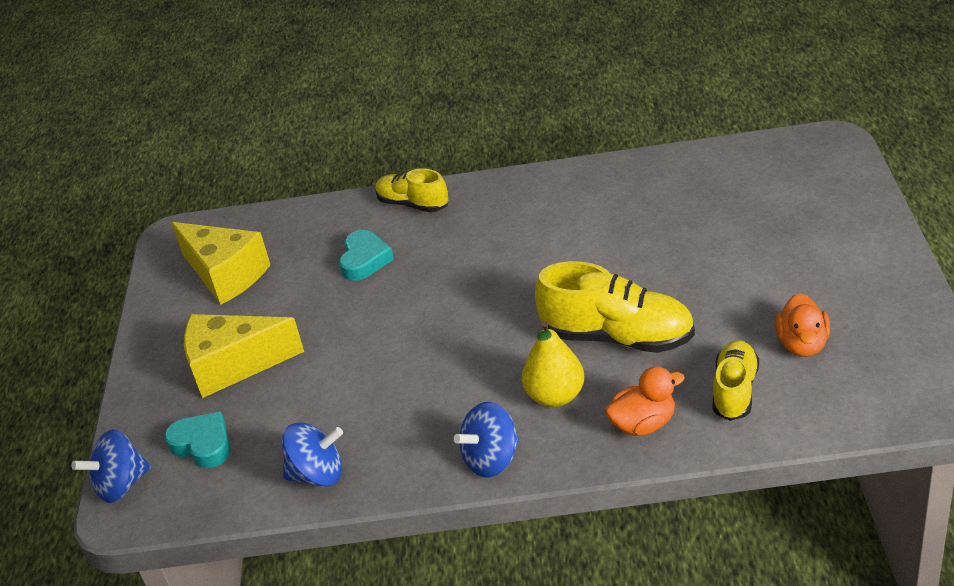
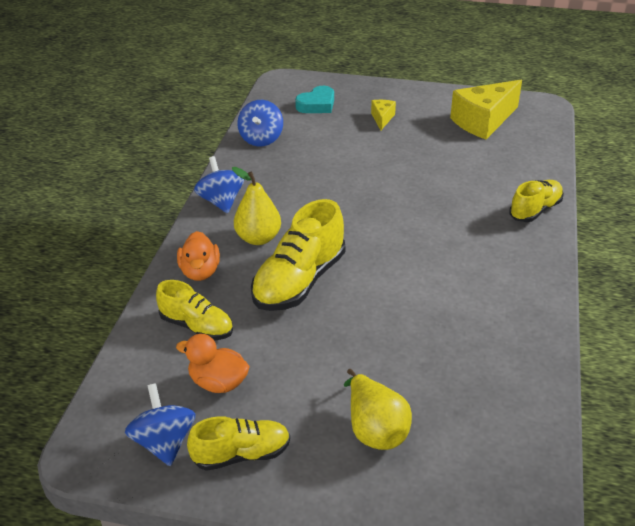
camera: 100 degrees right, 0 degrees up
(121, 485) = (304, 80): blue spinning top -> blue spinning top (164, 442)
(234, 365) = (382, 119): yellow cheese -> yellow cheese, size x0.48
(364, 260) = (469, 178): turquoise heart -> none
(787, 233) = (374, 429): none -> yellow pear
(873, 299) = (241, 454): none -> yellow shoe

